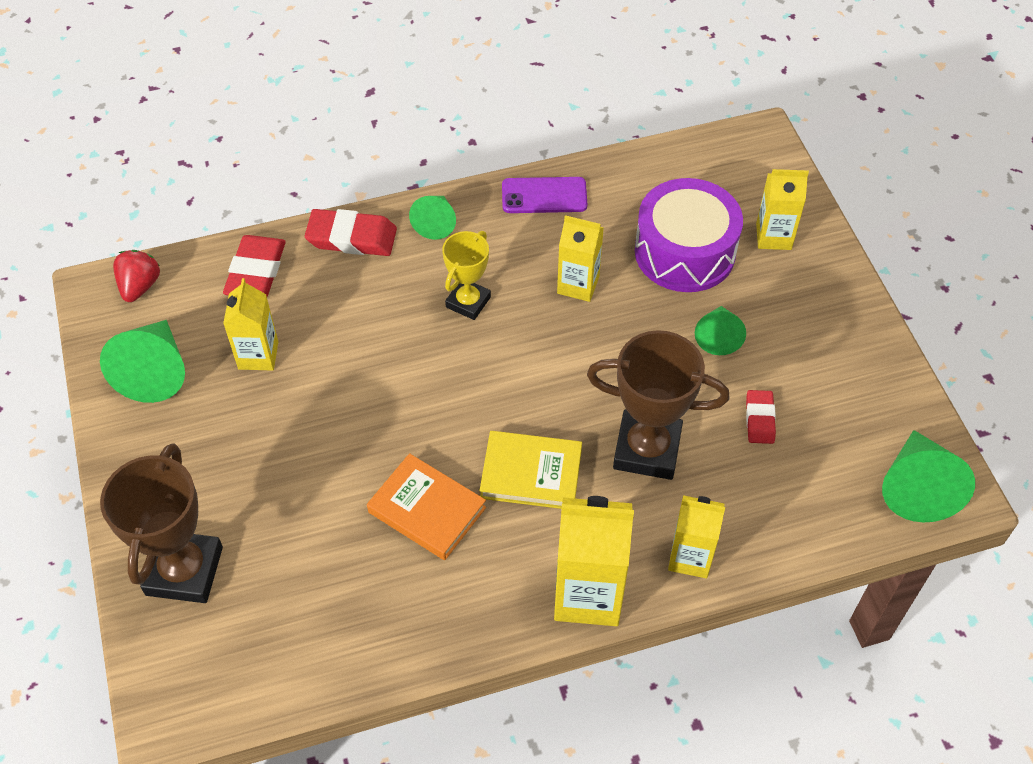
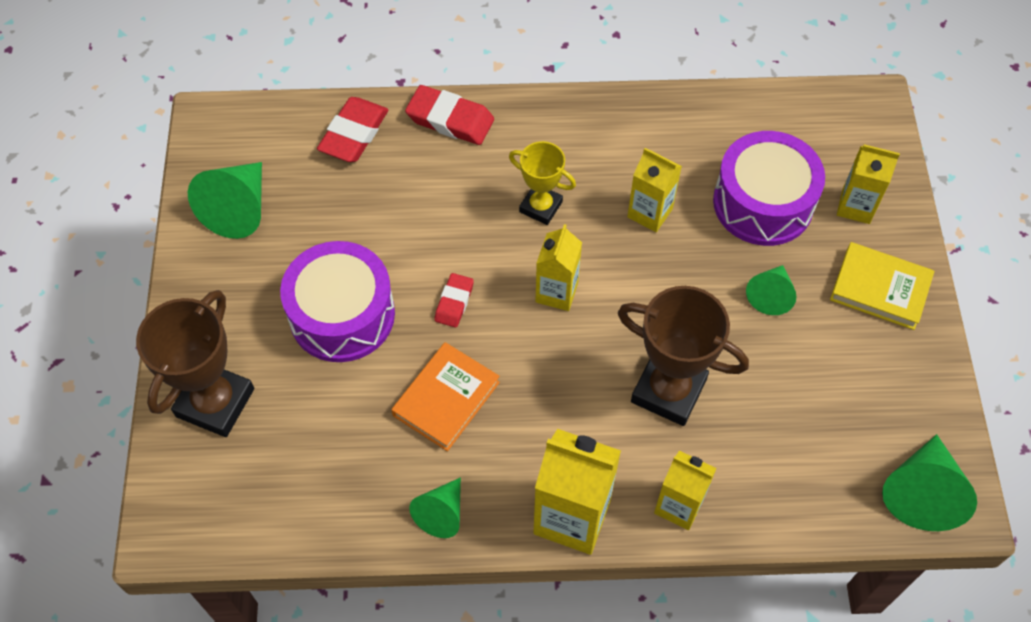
camera: 15 degrees right, 5 degrees up
(140, 286) = (246, 125): red strawberry -> none
(258, 355) = (334, 215): yellow carton -> yellow carton (556, 292)
(295, 452) = (342, 315): none -> purple drum
(427, 510) = (446, 399): orange book -> orange book turned 75 degrees clockwise
(436, 223) = (532, 122): green cone -> green cone (441, 513)
(468, 302) = (540, 207): yellow trophy -> yellow trophy turned 75 degrees clockwise
(531, 474) = (552, 388): yellow book -> yellow book (880, 289)
(544, 196) = (643, 117): purple phone -> none
(759, 419) = (786, 387): red eraser -> red eraser (454, 302)

